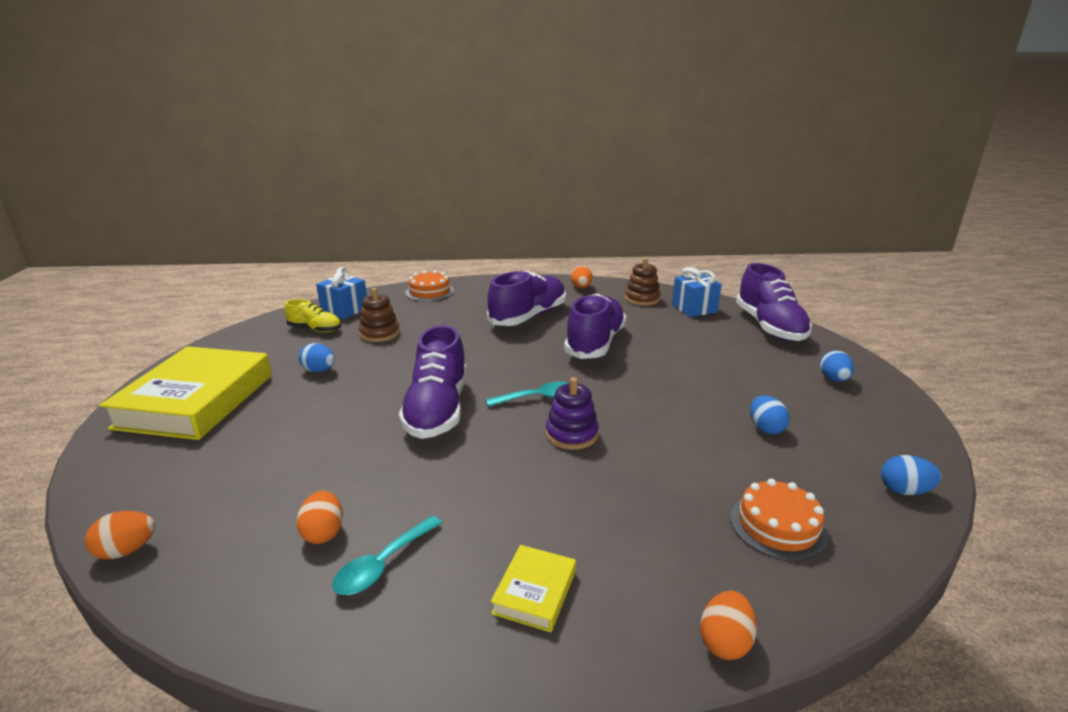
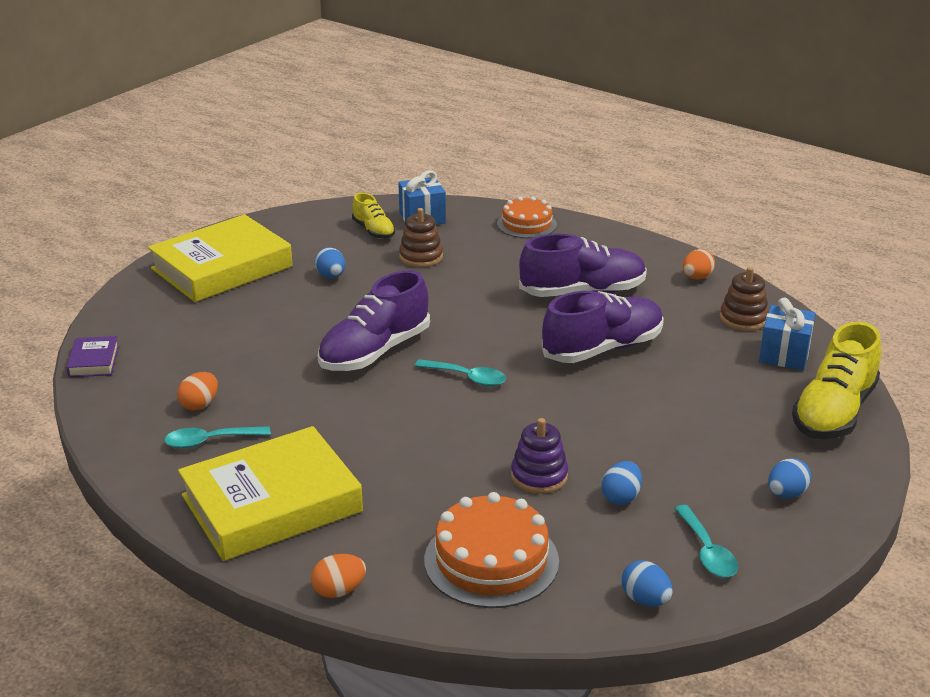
camera: 40 degrees right, 5 degrees up
(127, 551) = (94, 361): orange egg -> purple book
(535, 592) = (272, 504): yellow book -> yellow book, size x2.33
(571, 434) = (447, 420): purple stacking toy -> purple stacking toy (539, 476)
(769, 327) = (834, 412): purple shoe -> yellow shoe
(778, 526) = (491, 560): orange cake -> orange cake, size x1.52
(868, 436) = (707, 551): none -> turquoise spoon

